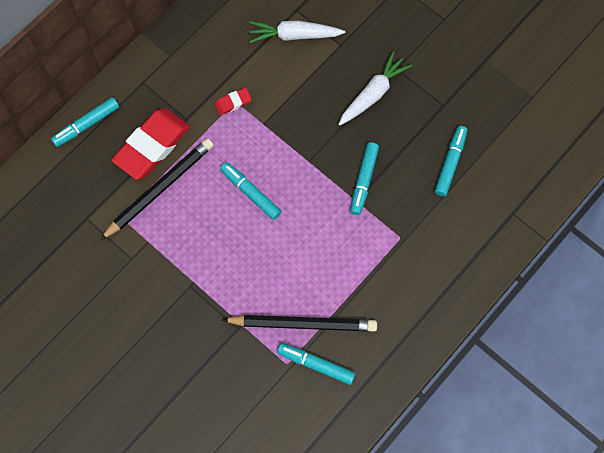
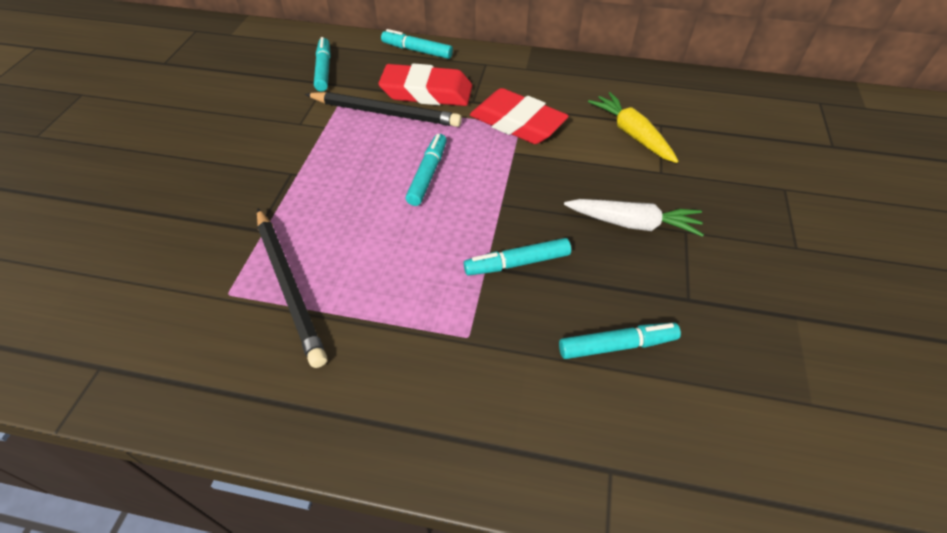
camera: 60 degrees right, 20 degrees down
(233, 103) = (517, 123): red eraser -> red eraser, size x2.24
(294, 35) = (631, 134): white carrot -> yellow carrot
(316, 364) = (237, 324): turquoise marker -> turquoise marker (324, 70)

